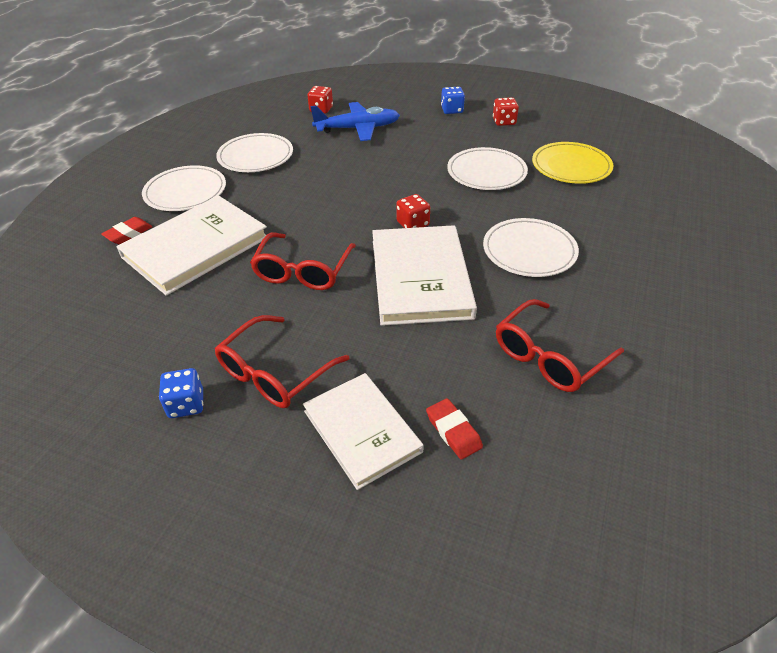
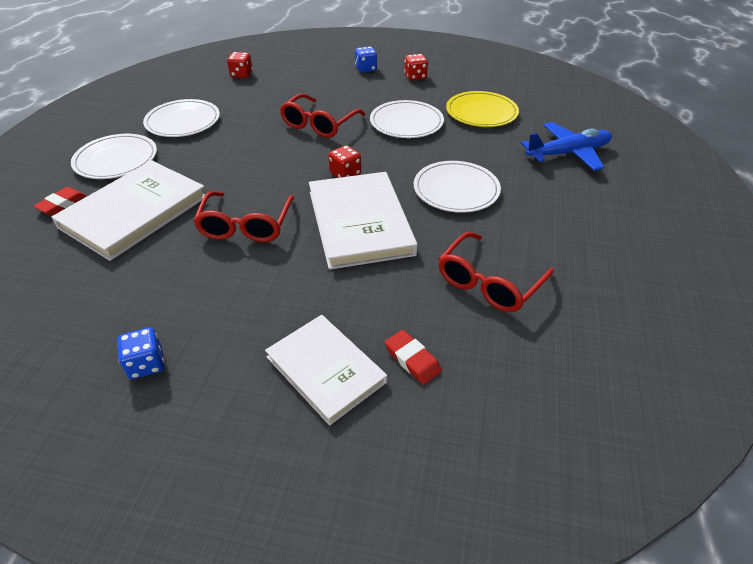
camera: 10 degrees left, 0 degrees up
(275, 373) = (232, 324): red glasses -> red glasses (319, 124)
(358, 129) = (280, 90): blue plane -> blue plane (568, 153)

